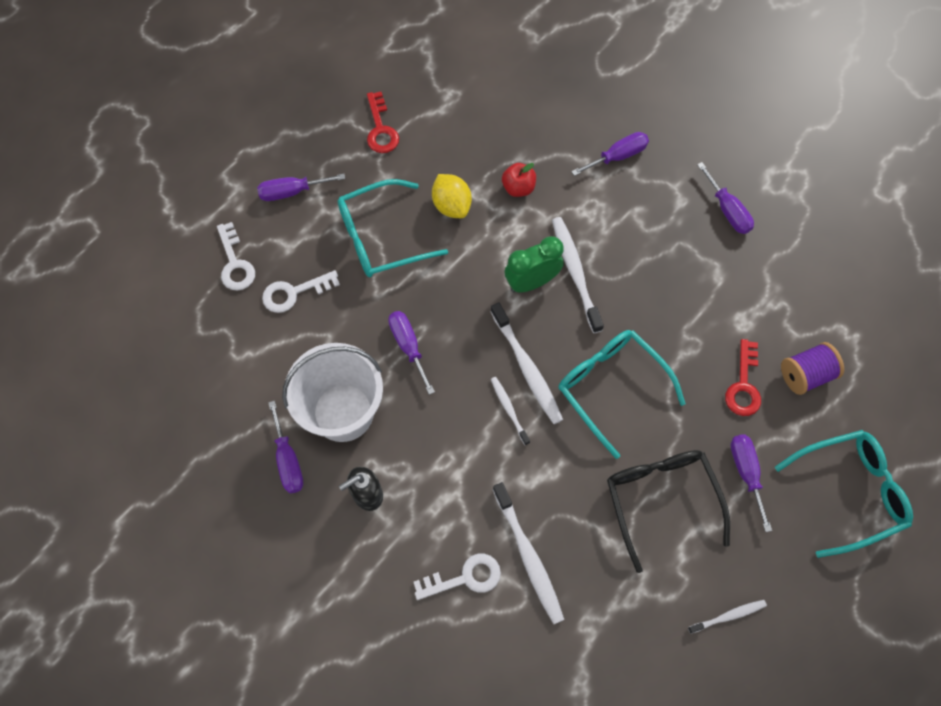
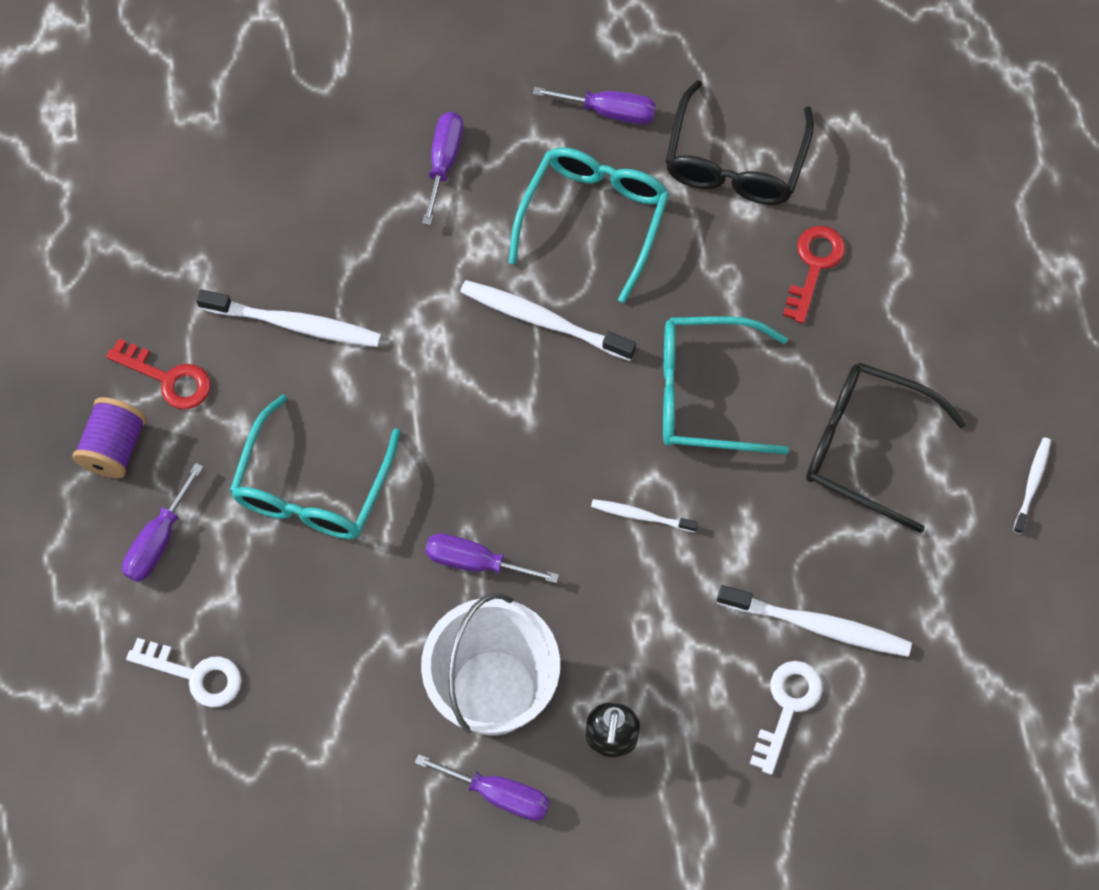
camera: 50 degrees left, 0 degrees up
(294, 293) = (295, 636): white key -> none
(451, 205) = (342, 380): yellow lemon -> none
(518, 188) = (386, 294): red apple -> none
(527, 368) = (610, 459): white toothbrush -> white toothbrush (294, 324)
(531, 282) = (514, 373): green clock -> none
(743, 385) = (814, 266): red key -> red key turned 120 degrees counterclockwise
(746, 473) = (906, 344): purple screwdriver -> none
(764, 295) = (735, 160): none -> black glasses
(805, 375) = (853, 199): purple spool -> purple spool (115, 447)
(848, 492) = (1003, 268): turquoise glasses -> turquoise glasses (593, 220)

